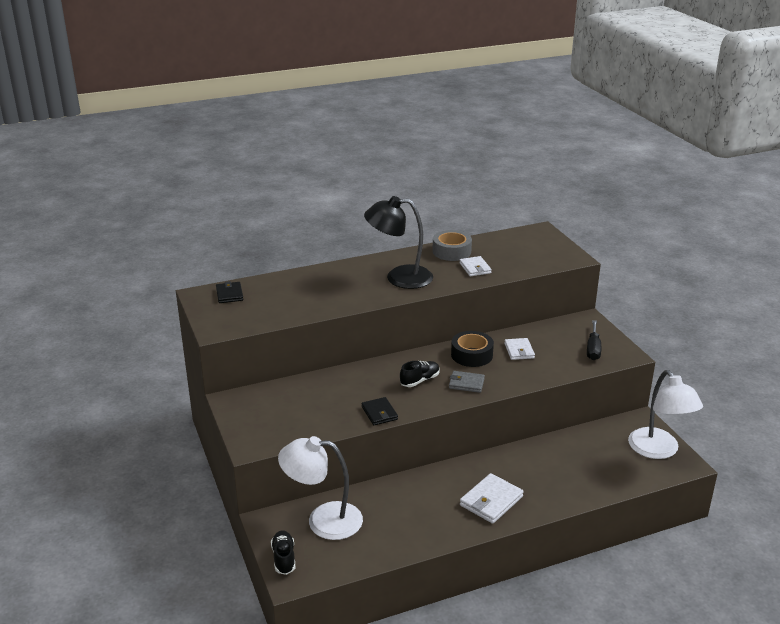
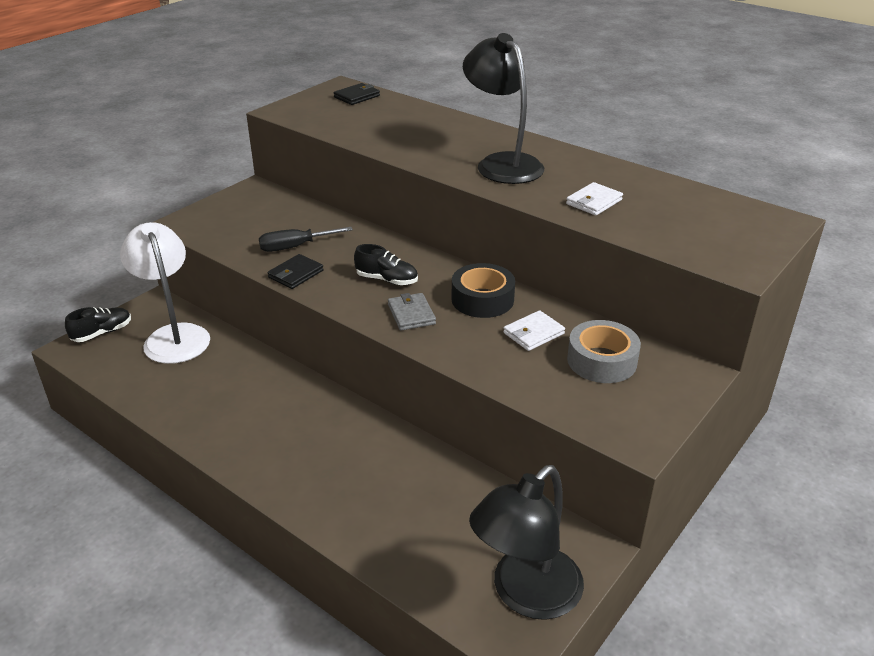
camera: 60 degrees right, 5 degrees up
(451, 251) = (616, 176): grey tape -> grey tape (601, 361)
(491, 501) = (280, 447): white wallet -> none
(593, 349) = (614, 400): black screwdriver -> black screwdriver (295, 247)
(658, 450) = (525, 595): white lamp -> black lamp

